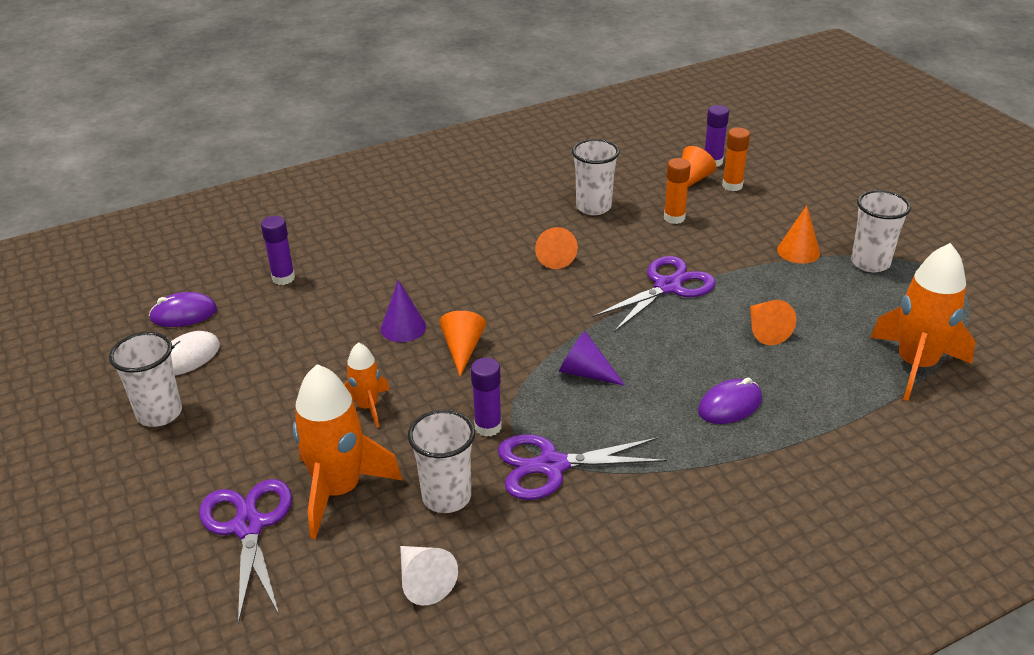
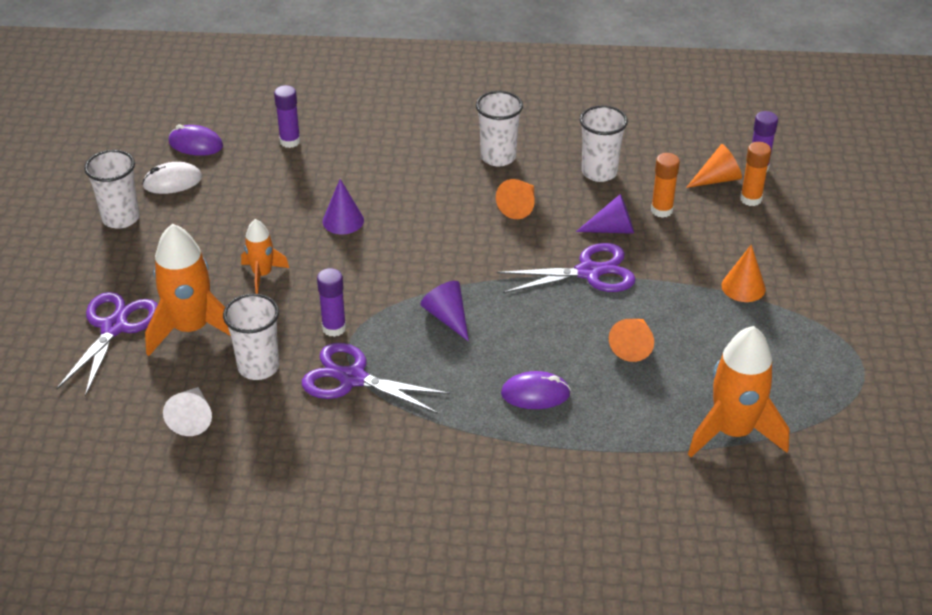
camera: 30 degrees right, 5 degrees up
(462, 349) = (371, 257): orange cone -> none
(650, 246) = (612, 229): none -> purple cone
(870, 263) = (800, 325): white cup -> white cup (498, 157)

